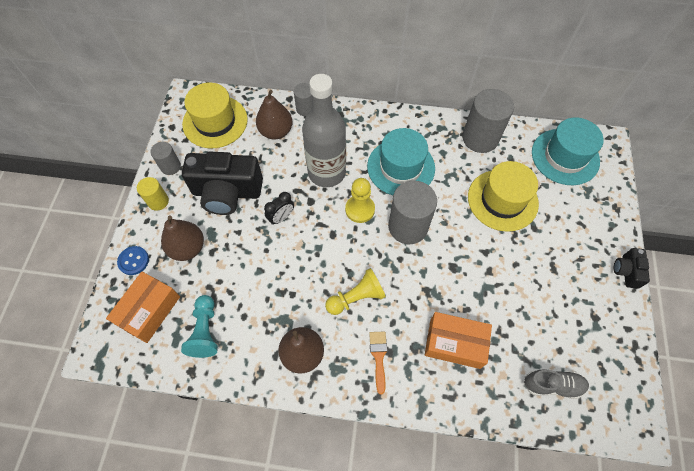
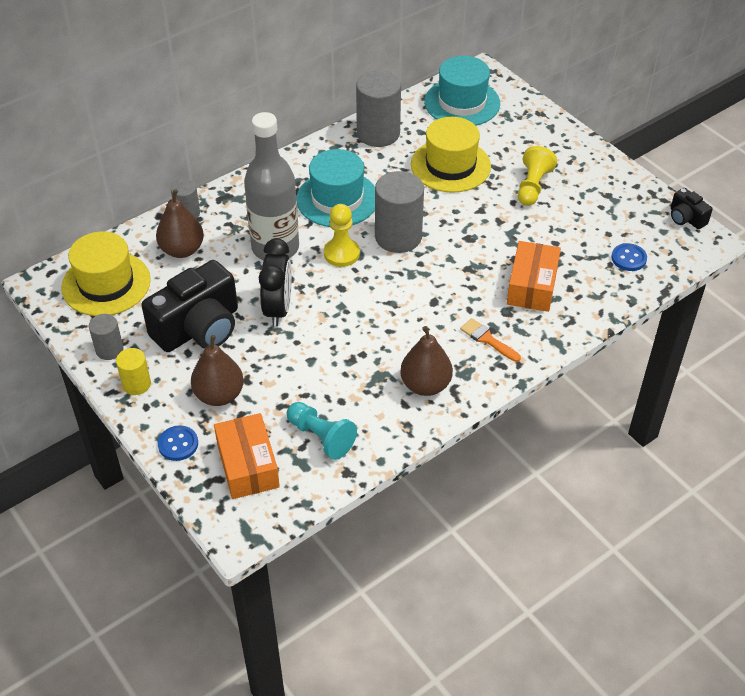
camera: 45 degrees left, 15 degrees down
(281, 217) = (278, 309): black clock -> black clock, size x1.68
(356, 297) = (419, 315): yellow pawn -> yellow pawn (532, 186)
(454, 343) = (532, 286): orange box -> orange box turned 45 degrees counterclockwise
(552, 385) = (628, 258): grey shoe -> blue button
(626, 271) = (594, 150): black camera -> black camera (686, 218)

